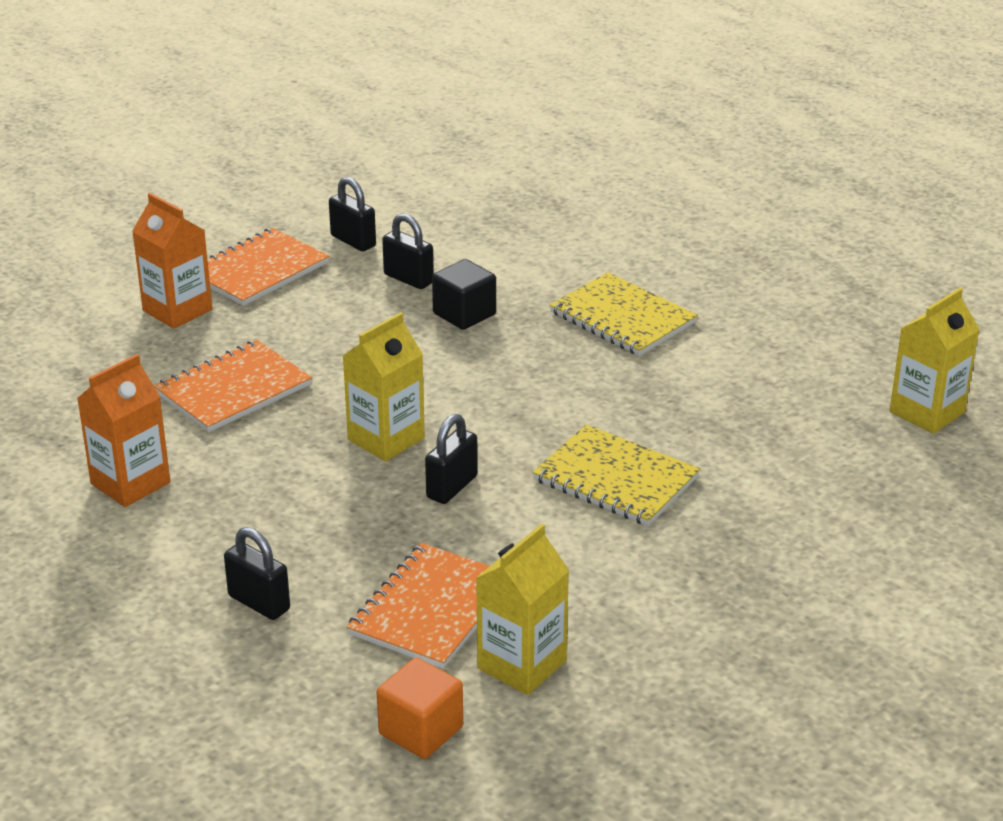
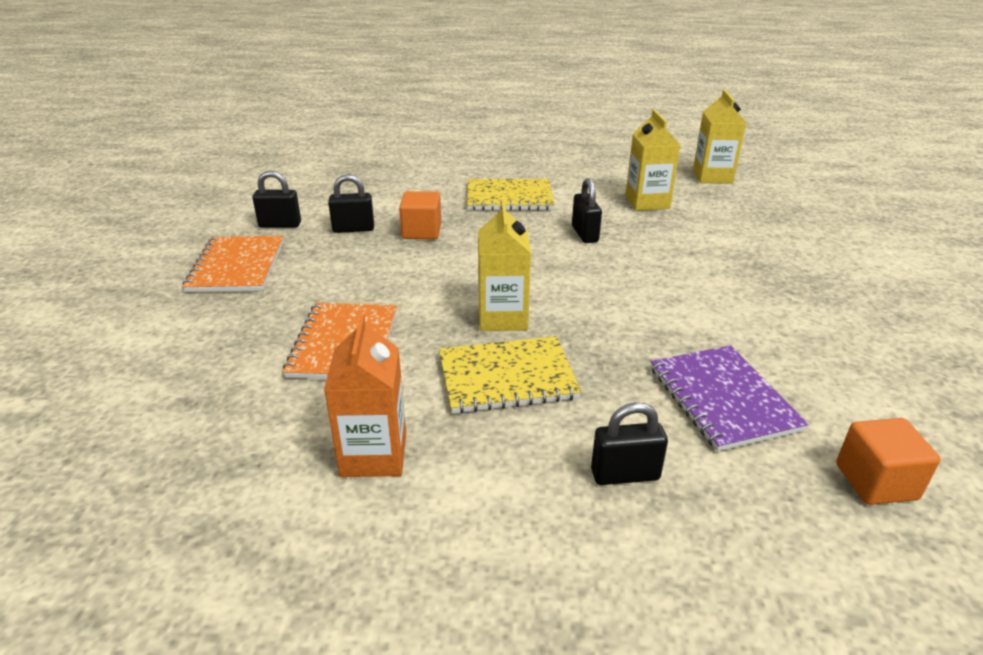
camera: 45 degrees left, 0 degrees up
(177, 310) = (211, 316): orange carton -> none
(432, 609) = (723, 398): orange notebook -> purple notebook
(452, 487) = (592, 322): black padlock -> black padlock (585, 234)
(464, 314) = (421, 231): black cube -> orange cube
(521, 665) = (827, 396): yellow carton -> yellow carton (647, 202)
(616, 479) = (659, 269): yellow notebook -> yellow notebook (507, 377)

